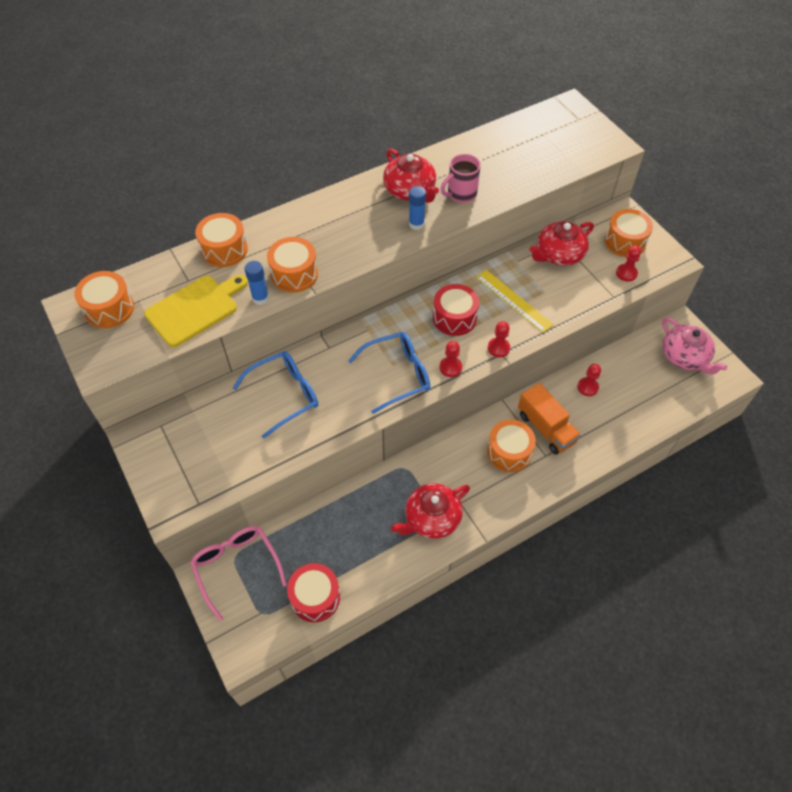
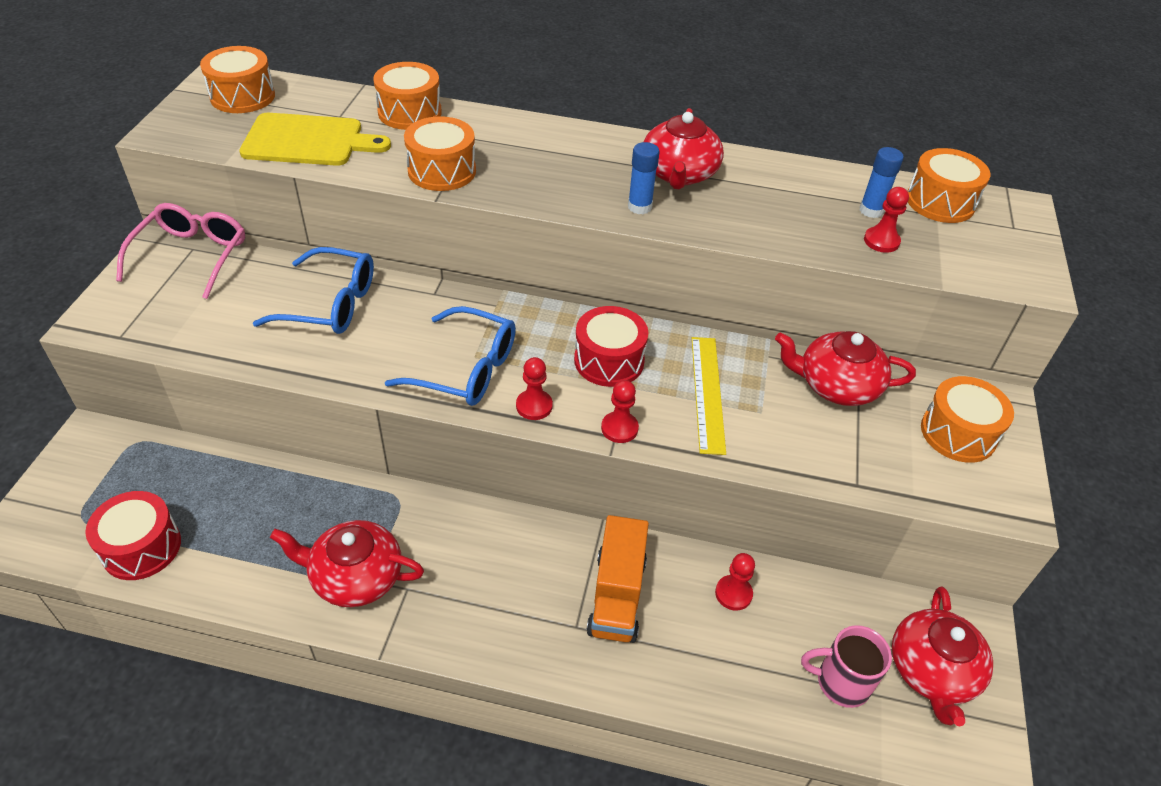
camera: 40 degrees right, 10 degrees down
(236, 567) = (122, 453): pink glasses -> pink glasses (191, 256)
(260, 298) = (378, 170): blue glue stick -> blue glue stick (871, 210)
(461, 194) = (736, 211): pink mug -> pink mug (841, 682)
(509, 452) = (536, 583): orange drum -> orange drum (940, 202)
(626, 273) = (912, 470): red pawn -> red pawn (881, 241)
(685, 357) = (932, 671): pink teapot -> red teapot

